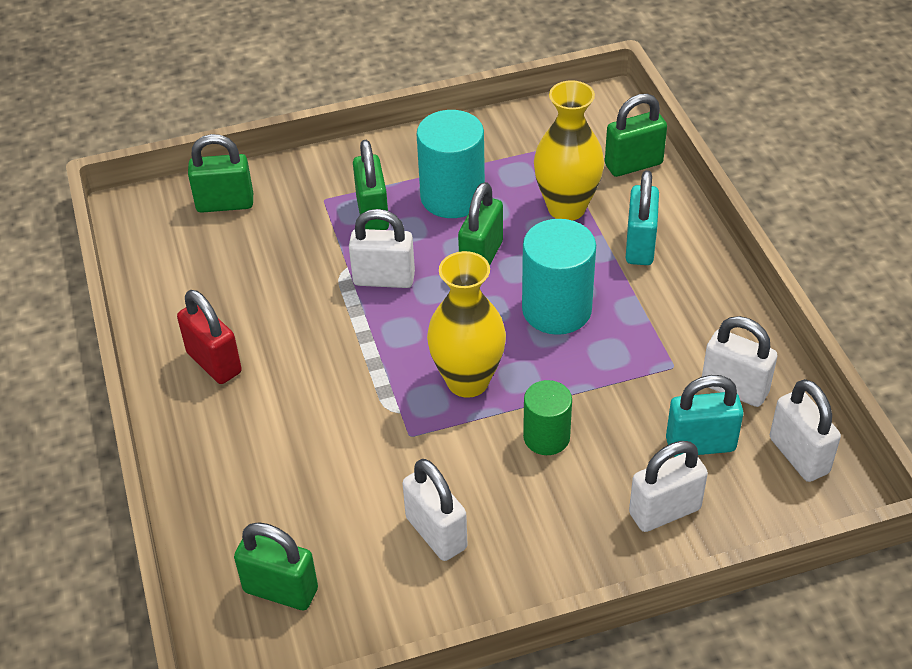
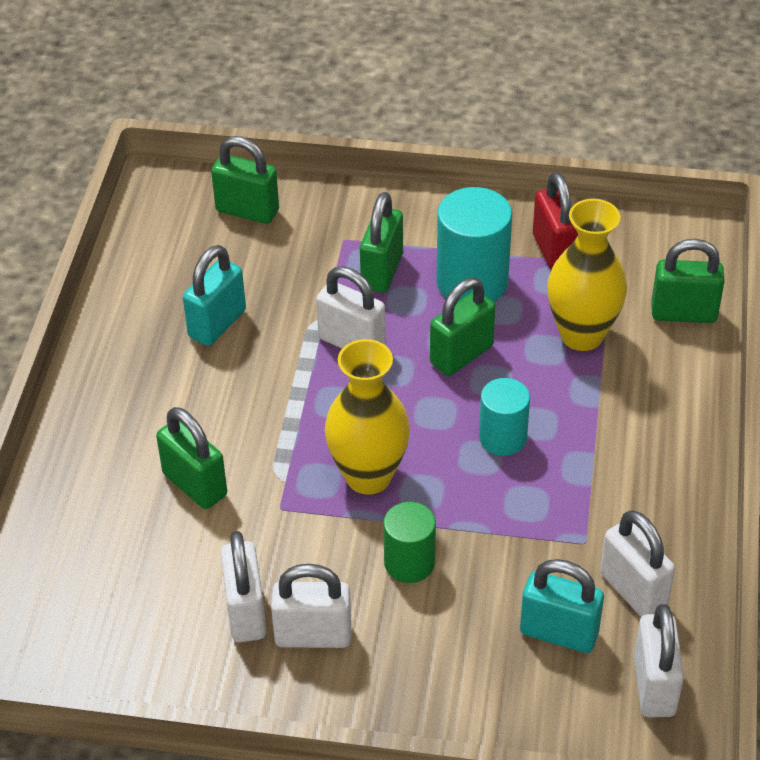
camera: 25 degrees right, 0 degrees up
(214, 363) = (144, 366): red padlock -> red padlock (554, 251)
(280, 590) = (74, 606): green padlock -> green padlock (195, 485)
(556, 309) = (503, 438): turquoise cylinder -> turquoise cylinder, size x0.62
(640, 246) = (633, 403): turquoise padlock -> turquoise padlock (217, 324)
(664, 511) = (478, 684): white padlock -> white padlock (313, 635)

